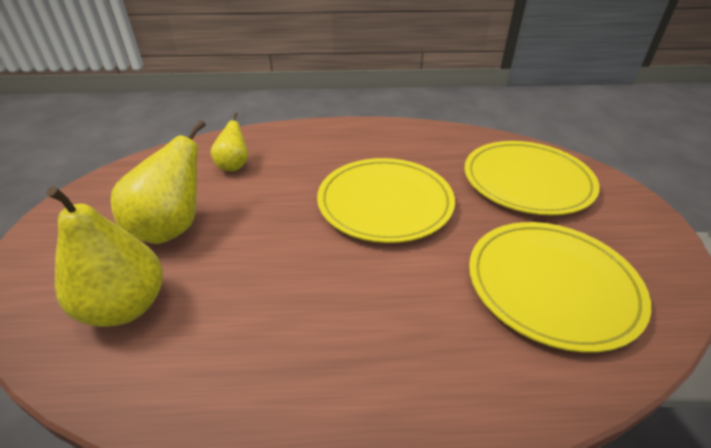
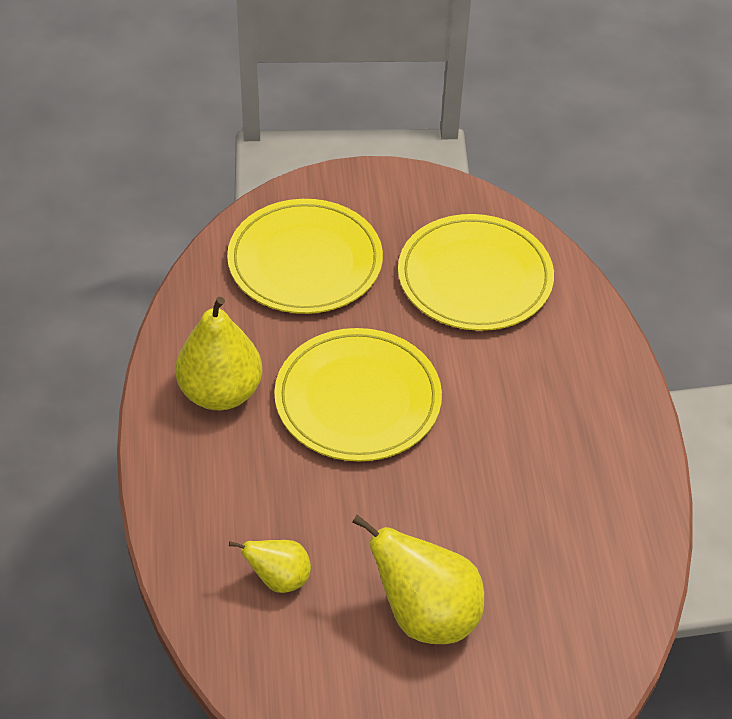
camera: 95 degrees left, 10 degrees up
(125, 306) = (551, 618): yellow pear -> yellow pear (220, 392)

